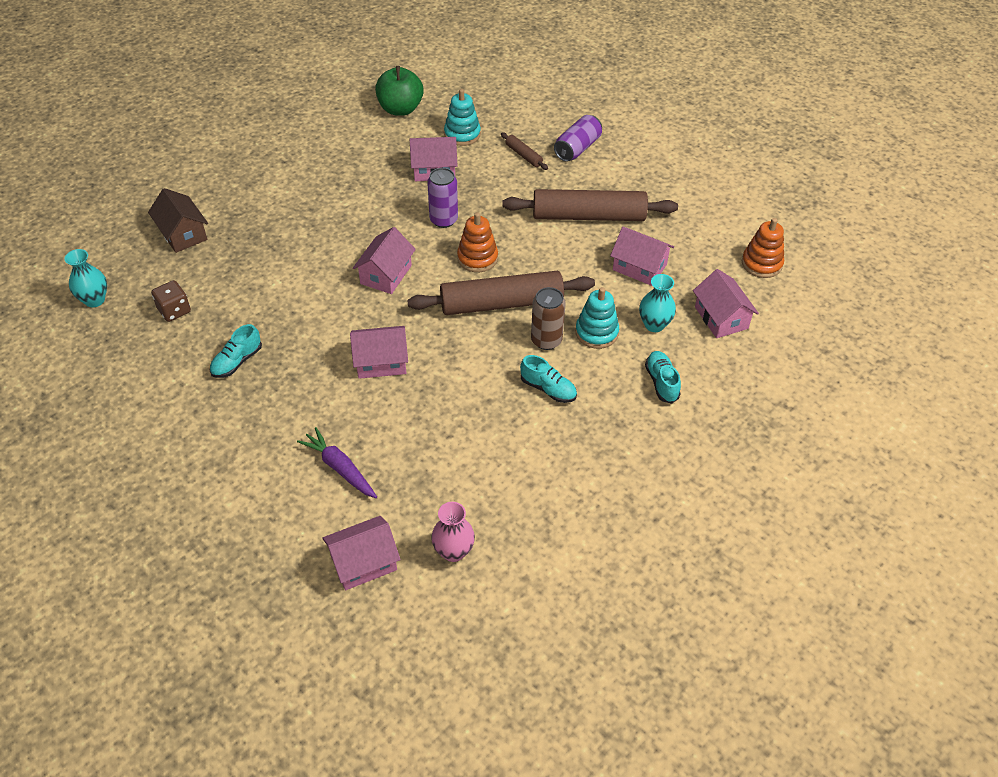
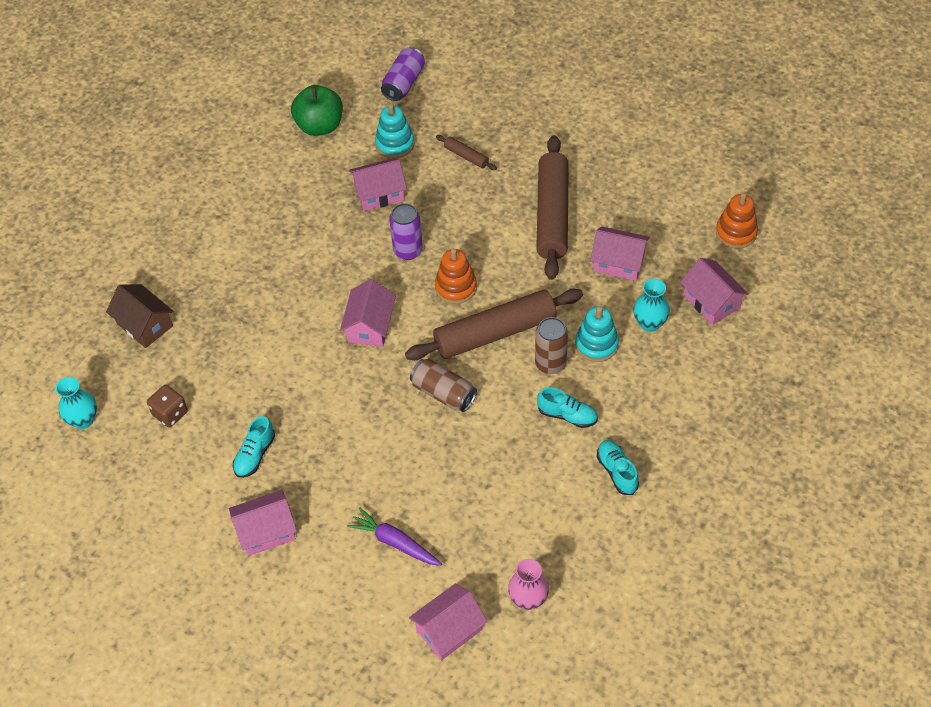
camera: 10 degrees left, 5 degrees up
(381, 362) = (397, 423): pink house -> pink house (266, 531)
(434, 345) = (443, 393): none -> brown can
(577, 148) = (519, 136): purple can -> purple can (404, 83)
(588, 216) = (552, 214): brown rolling pin -> brown rolling pin turned 75 degrees counterclockwise
(661, 382) = (672, 384): turquoise shoe -> turquoise shoe (617, 471)

